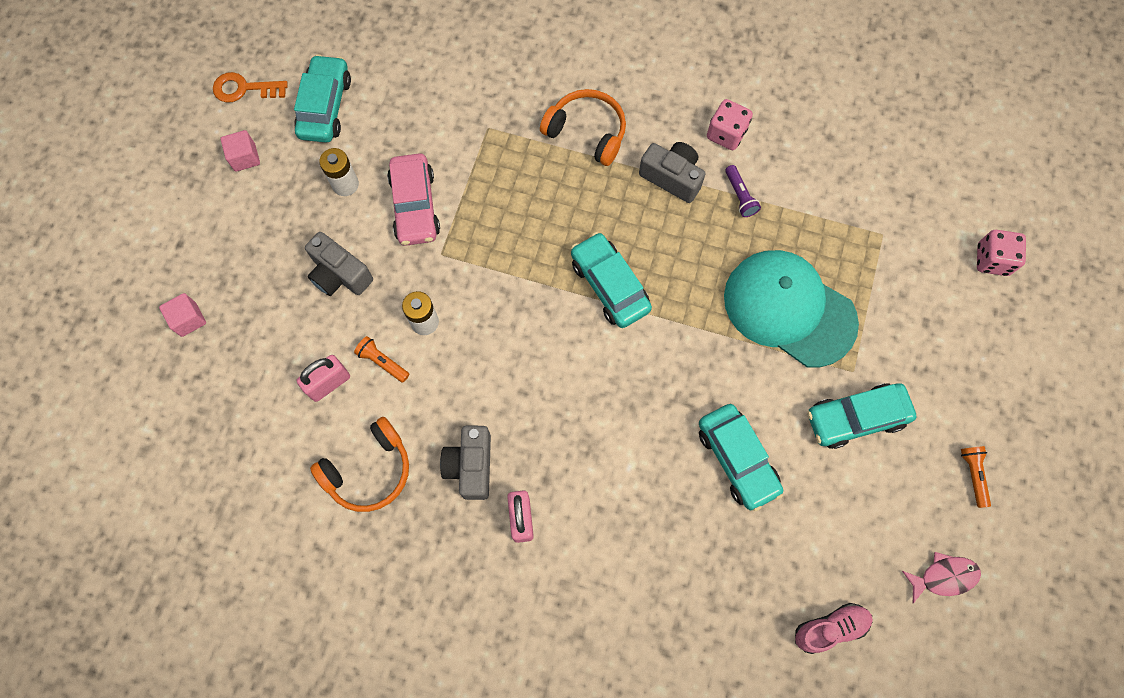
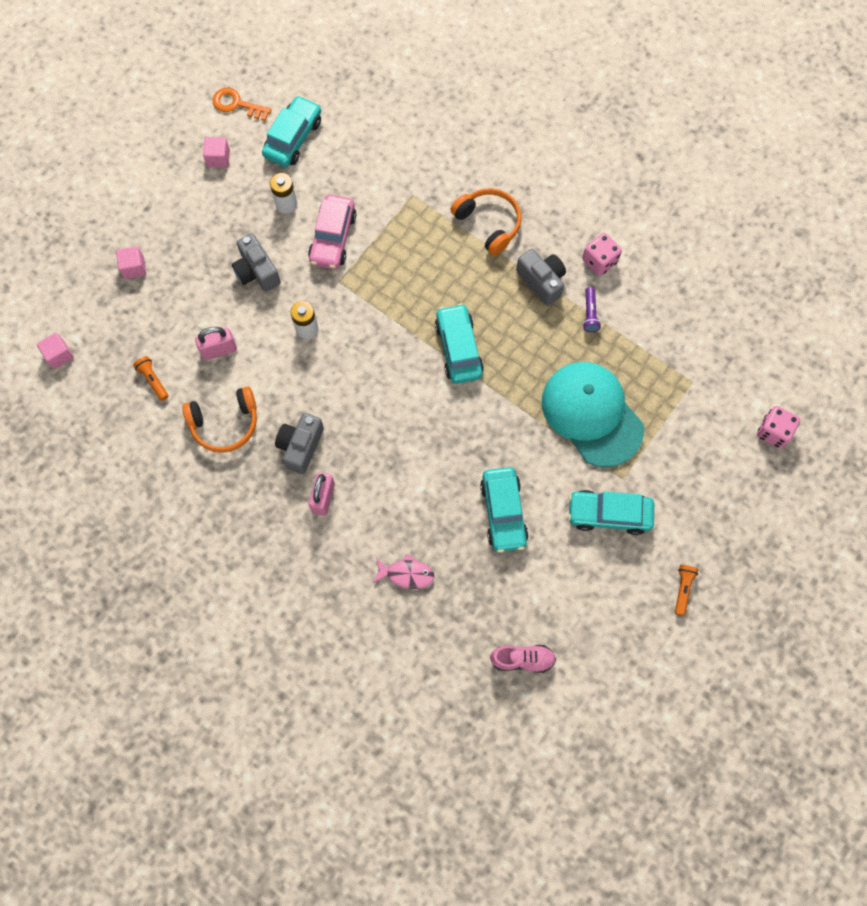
camera: 20 degrees right, 0 degrees up
(132, 458) = (59, 355): none -> pink cube
(382, 362) = (264, 347): orange flashlight -> orange flashlight (153, 380)
(943, 577) = (626, 654): pink fish -> pink fish (406, 574)

